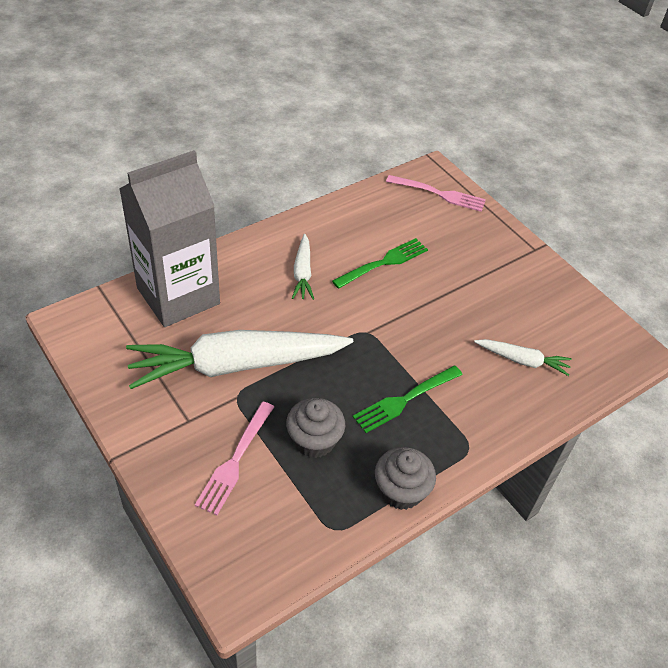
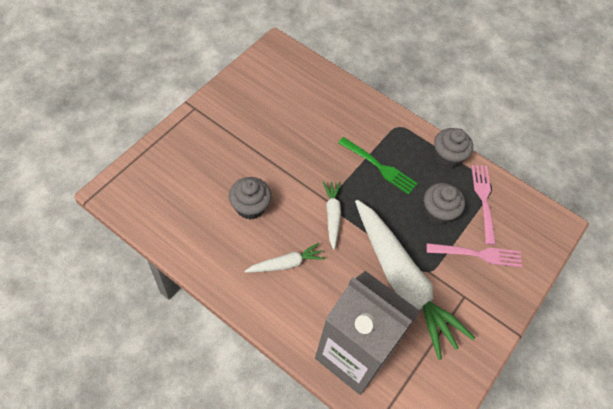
camera: 110 degrees left, 10 degrees up
(383, 263) = (250, 207): green fork -> grey cupcake
(439, 194) = (145, 182): pink fork -> pink fork (483, 200)
(522, 360) = (314, 106): white carrot -> white carrot (332, 215)

